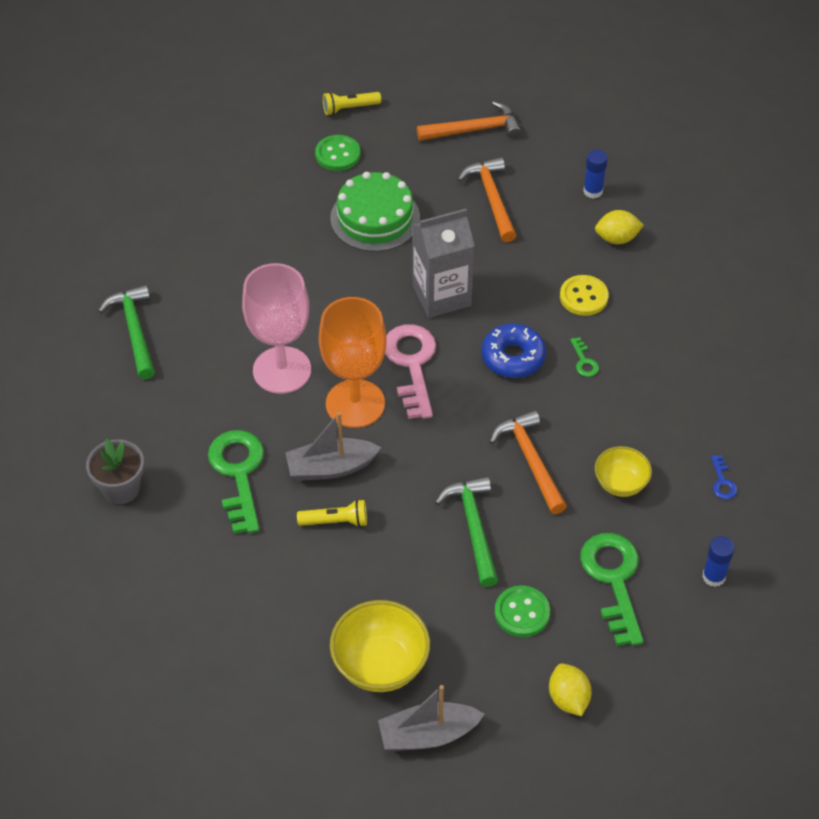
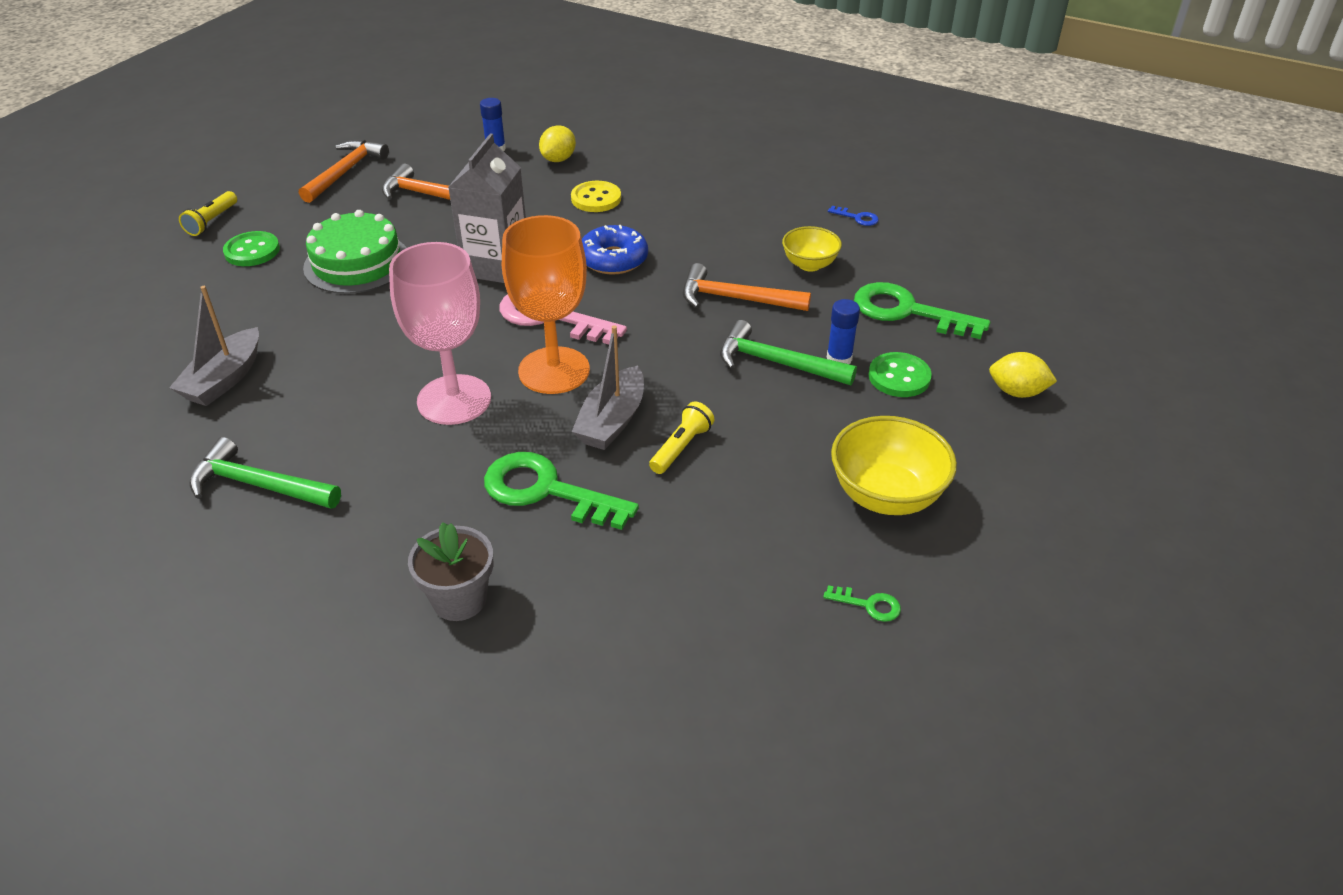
camera: 55 degrees left, 10 degrees down
(428, 734) = (996, 500): grey boat -> grey boat (224, 379)
(584, 361) = (662, 227): green key -> green key (868, 605)
(713, 576) = (948, 262): blue glue stick -> blue glue stick (839, 358)

